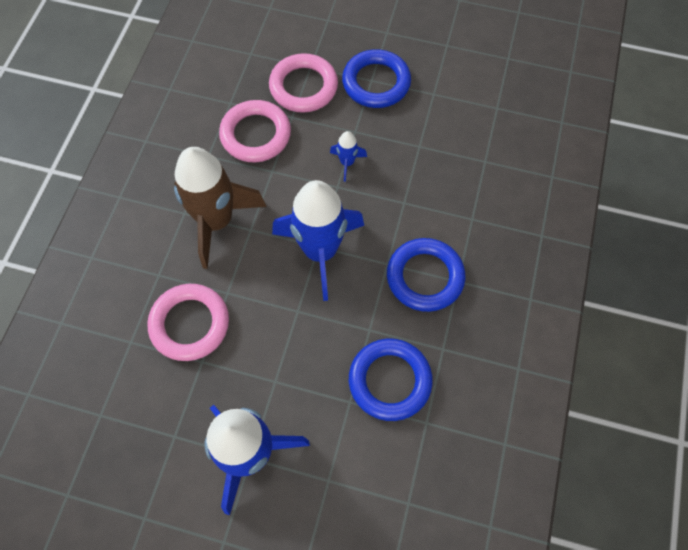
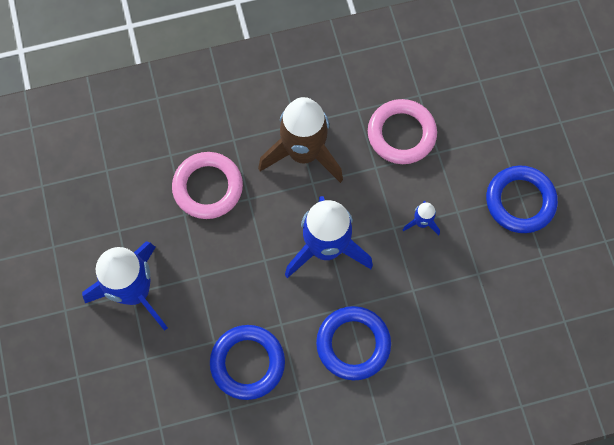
camera: 60 degrees right, 5 degrees up
(303, 87) = (474, 144): pink ring -> none

